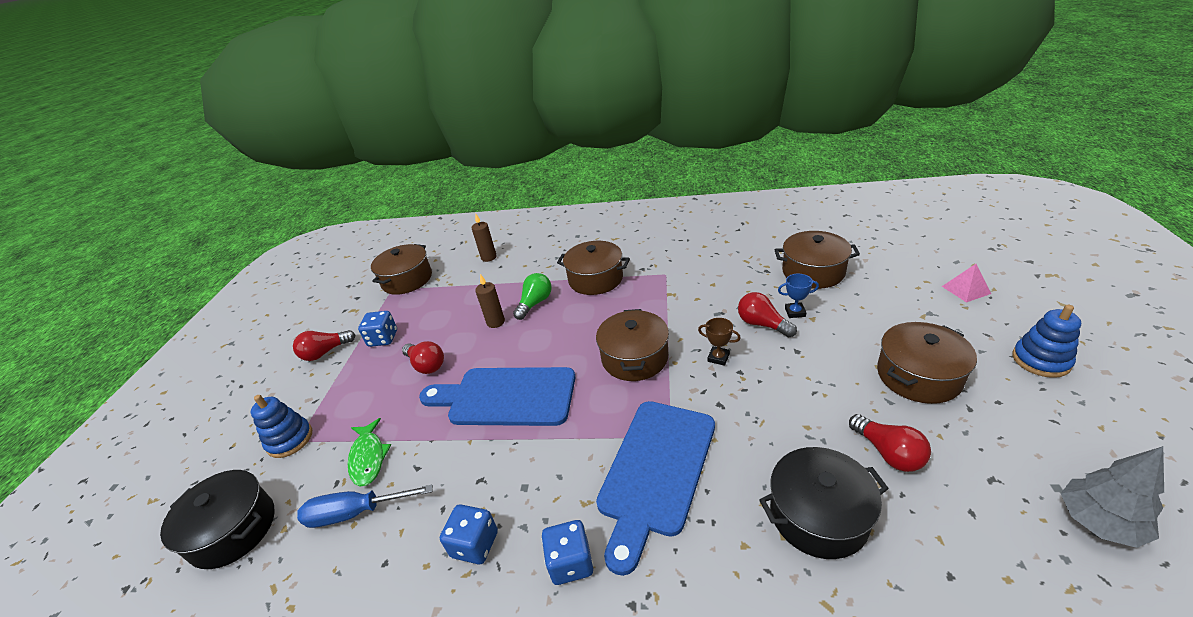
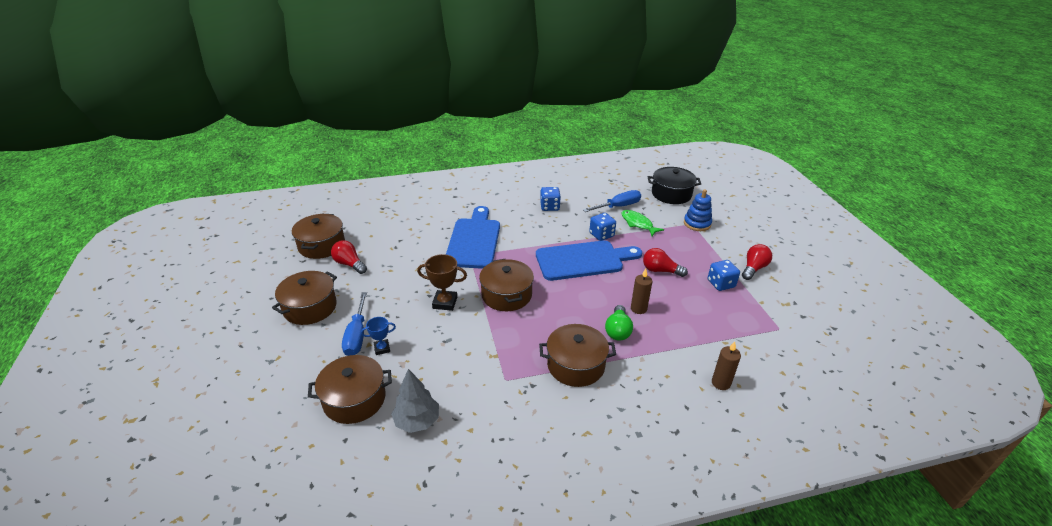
camera: 155 degrees right, 0 degrees up
(407, 280) = (779, 342): brown pot -> brown pot (322, 245)
(570, 562) = (503, 208): blue dice -> blue dice (601, 235)
(718, 358) = (445, 303): brown trophy -> brown trophy, size x1.58
(762, 324) = (411, 334): red light bulb -> none
(818, 515) = (393, 237): black pot -> none
(831, 330) = (357, 335): none -> blue screwdriver
(966, 290) = (223, 391): pink pyramid -> none
(1040, 360) = (221, 328): blue stacking toy -> none
(1098, 522) = (268, 252): grey tree -> grey tree (417, 421)

